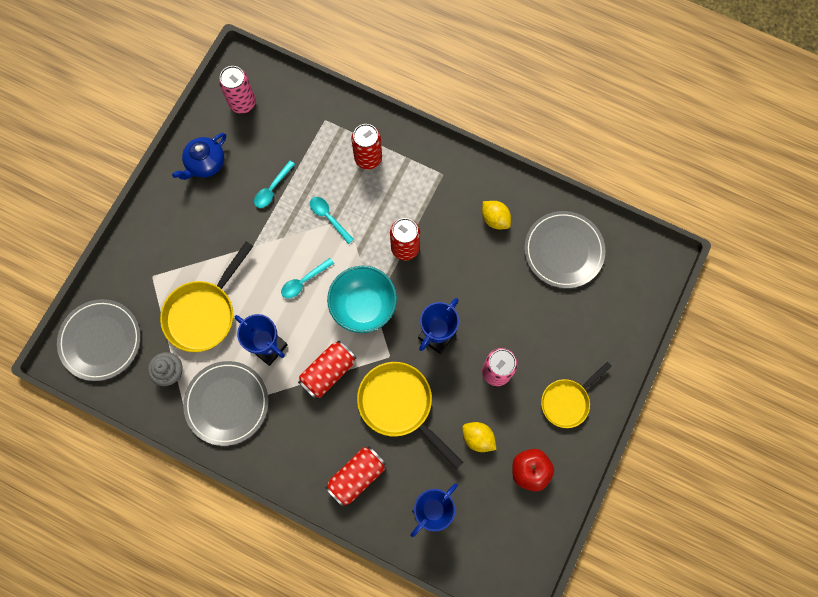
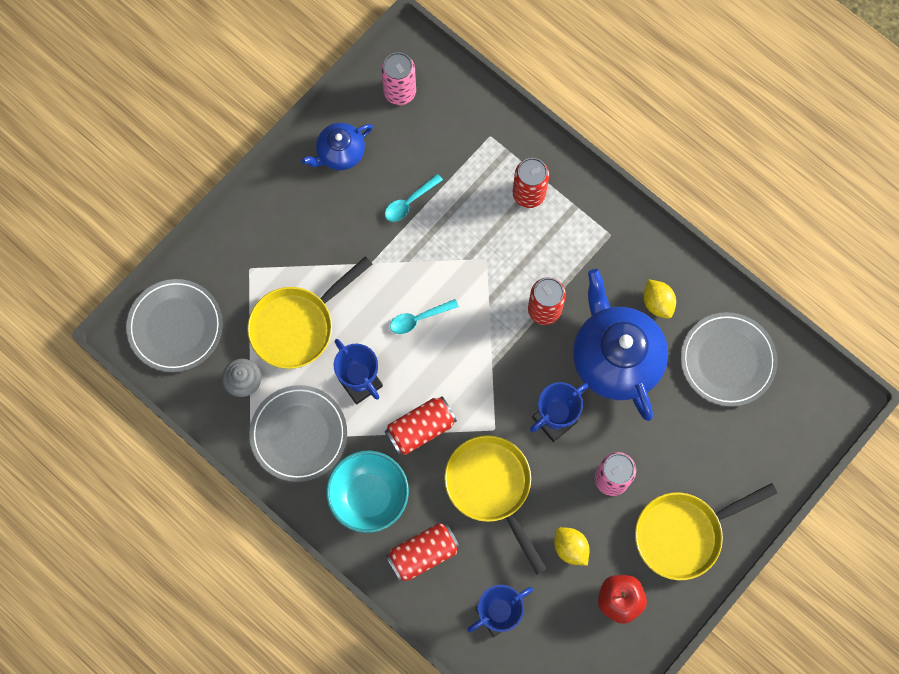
camera: 15 degrees right, 0 degrees up
(328, 217) = (465, 252): turquoise spoon -> none
(363, 306) = (479, 365): turquoise bowl -> turquoise bowl (369, 496)
(473, 271) = (615, 357): none -> blue teapot
(567, 401) = (684, 534): yellow pan -> yellow pan, size x1.52

